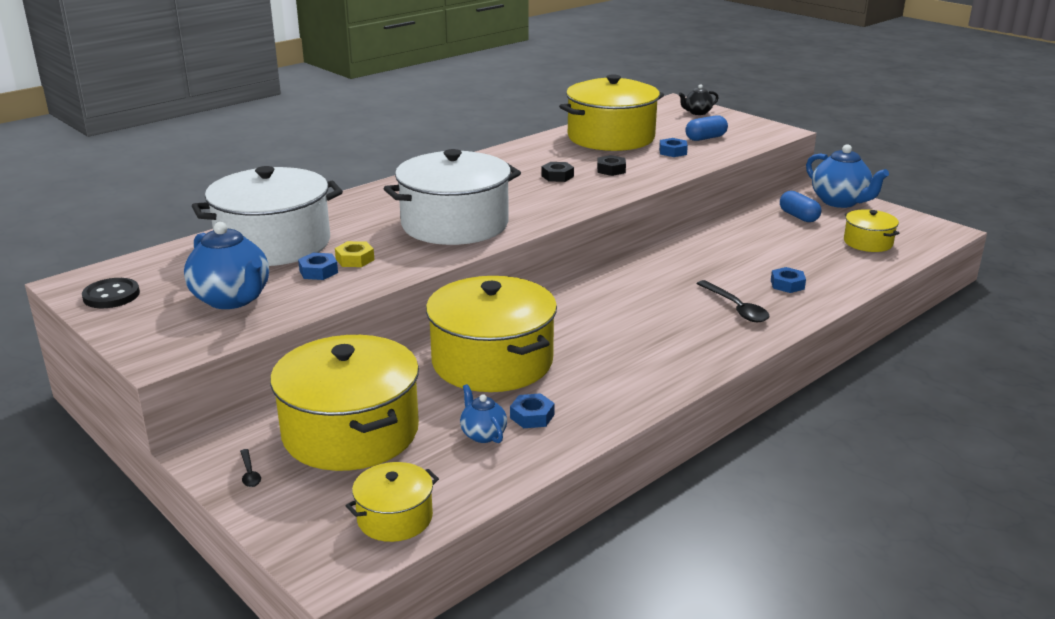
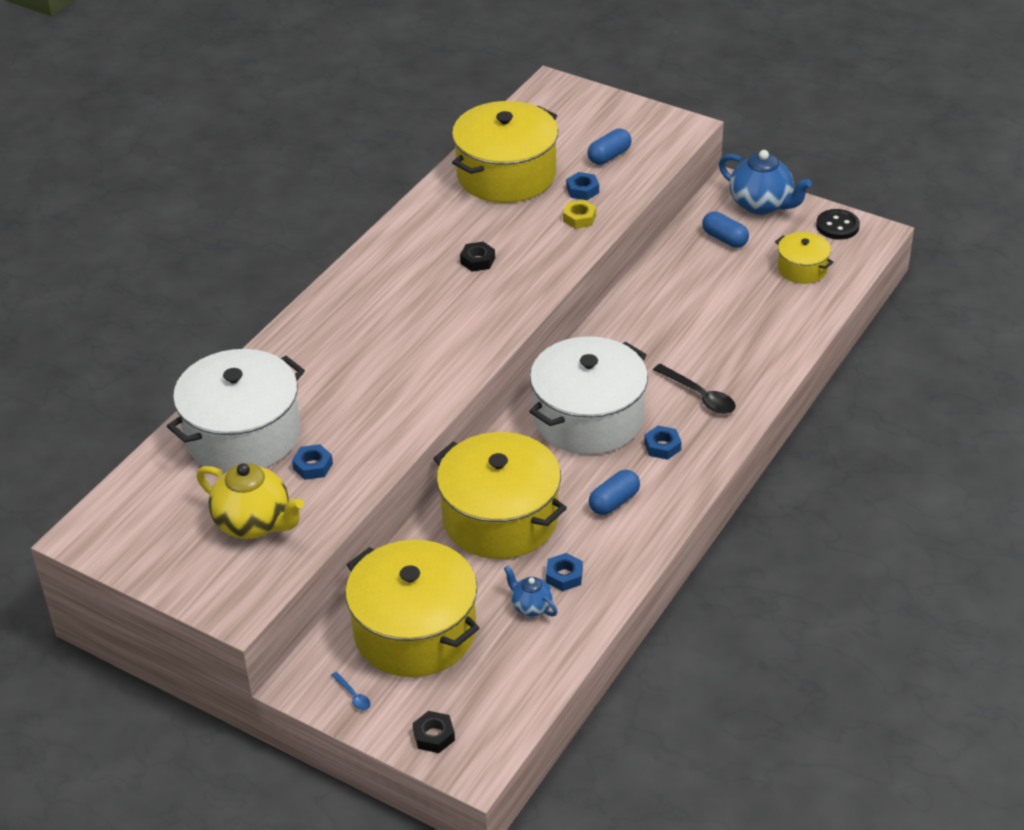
camera: 15 degrees left, 15 degrees up
(111, 295) = (132, 544): black button -> black button (837, 226)
(232, 299) = (254, 523): blue teapot -> yellow teapot
(249, 473) = (353, 695): black spoon -> blue spoon
(355, 259) = (338, 441): yellow nut -> yellow nut (579, 218)
(395, 518) = (499, 709): yellow pot -> none
(455, 224) = (409, 365): white pot -> white pot (588, 418)
(611, 170) = (529, 237): black nut -> black nut (434, 736)
(614, 369) = (614, 502): none -> blue capsule
(697, 112) = (584, 105): black teapot -> none
(787, 285) = (739, 351): blue nut -> blue nut (662, 446)

